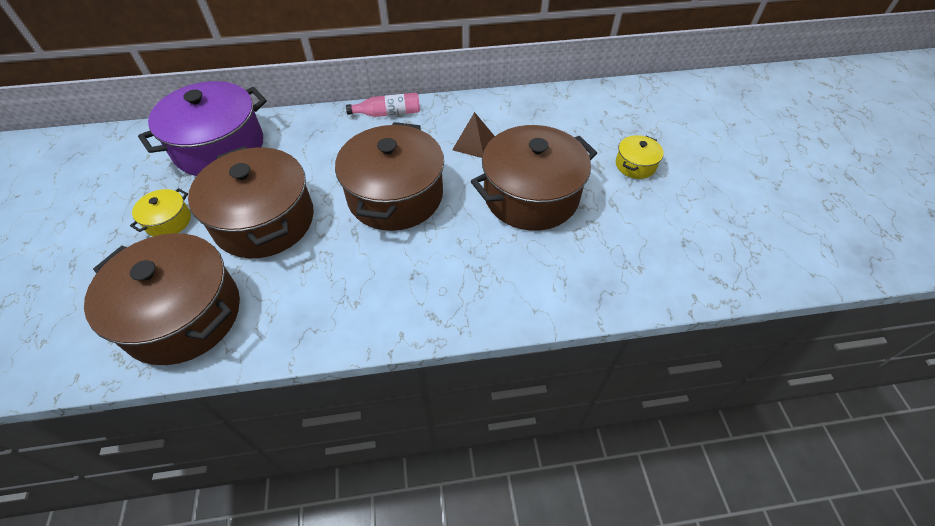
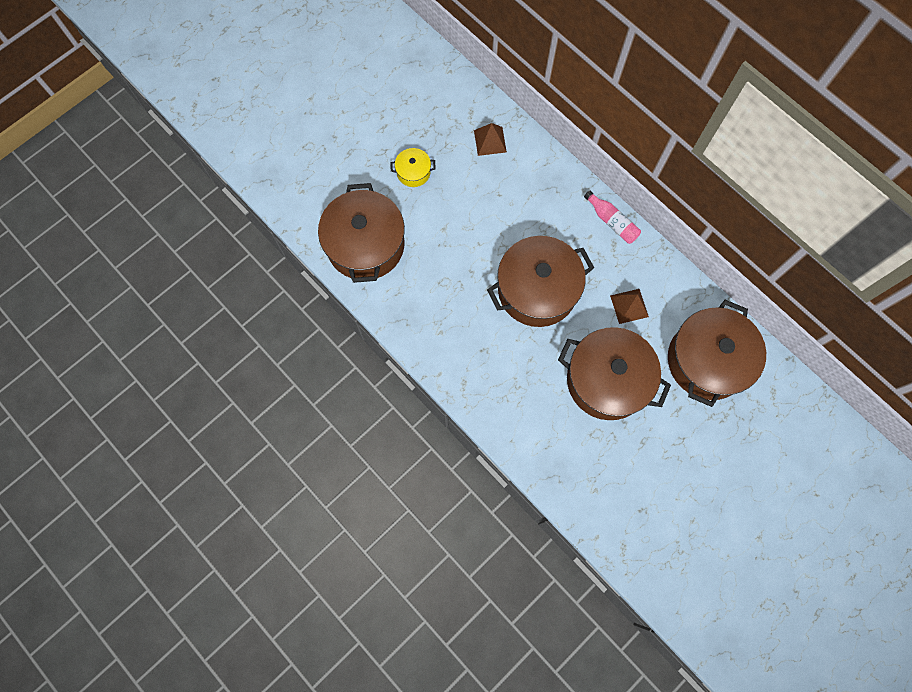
camera: 55 degrees right, 20 degrees up
(219, 147) = (490, 141): purple pot -> brown pyramid
(264, 220) = (456, 227): brown pot -> brown pot (707, 361)
(635, 165) = (699, 438): yellow pot -> none

